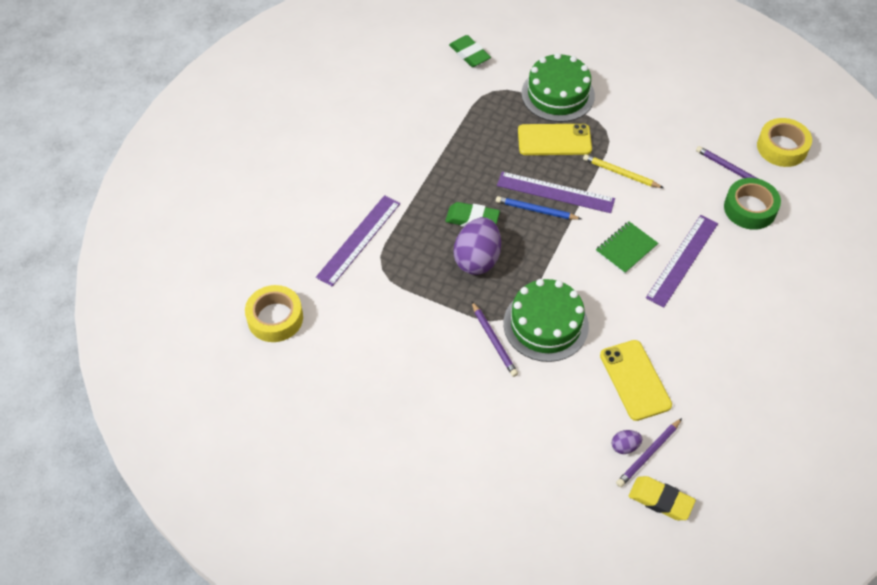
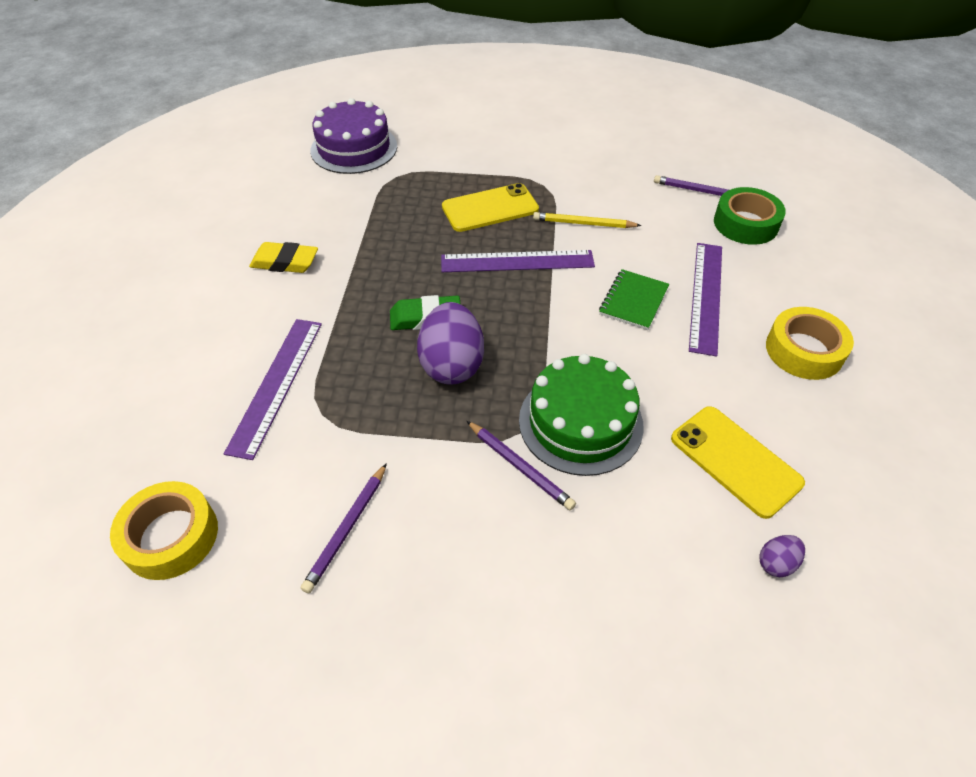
camera: 20 degrees left, 5 degrees down
(469, 54) = (354, 148): green eraser -> purple cake
(536, 210) = (503, 287): blue pencil -> none
(557, 94) = (473, 164): green cake -> none
(648, 454) = (814, 563): purple pencil -> purple pencil (347, 529)
(660, 500) = (873, 631): yellow eraser -> yellow eraser (285, 262)
(782, 147) = (740, 159): yellow tape -> yellow tape (804, 350)

